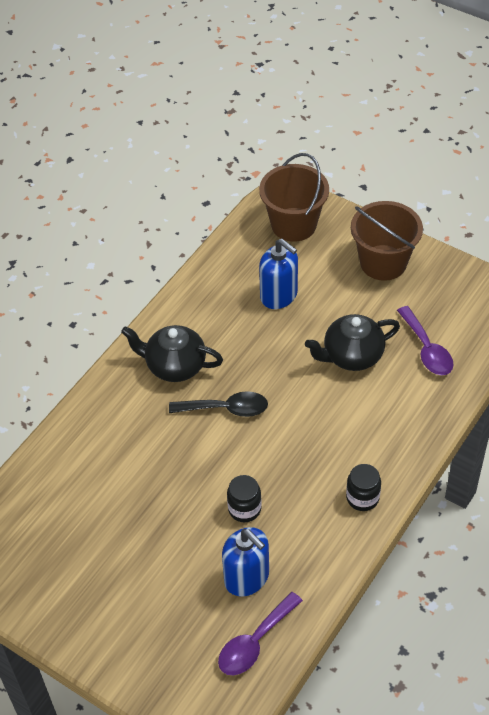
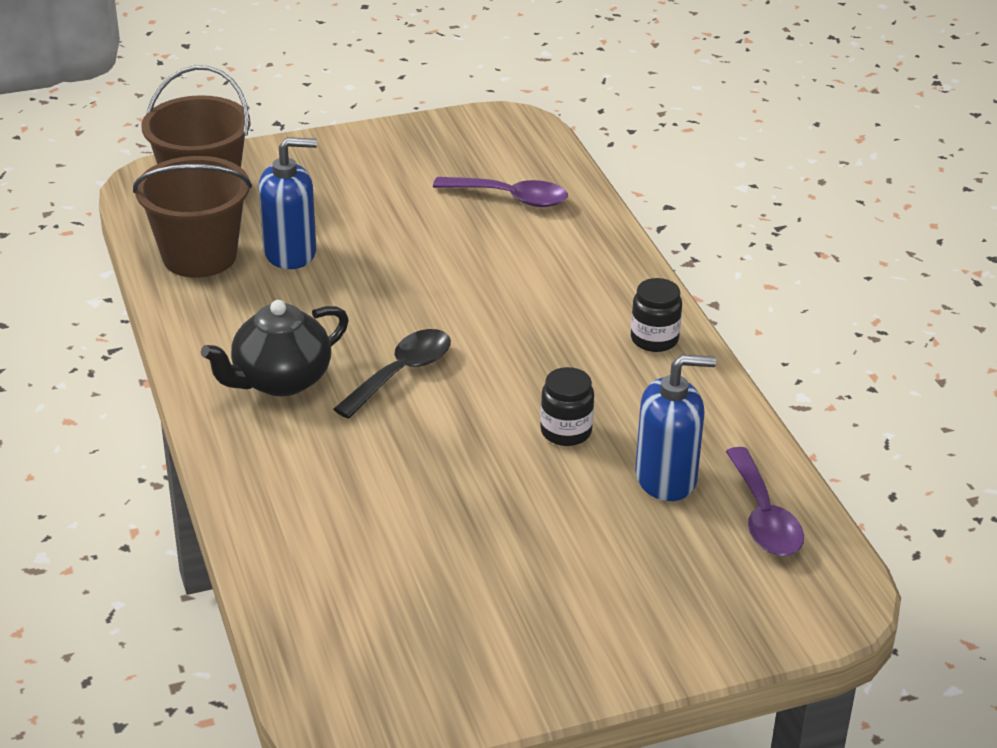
camera: 55 degrees left, 15 degrees down
(352, 356) = (451, 248): black teapot -> none
(383, 263) = (352, 164): brown bucket -> brown bucket (199, 256)

